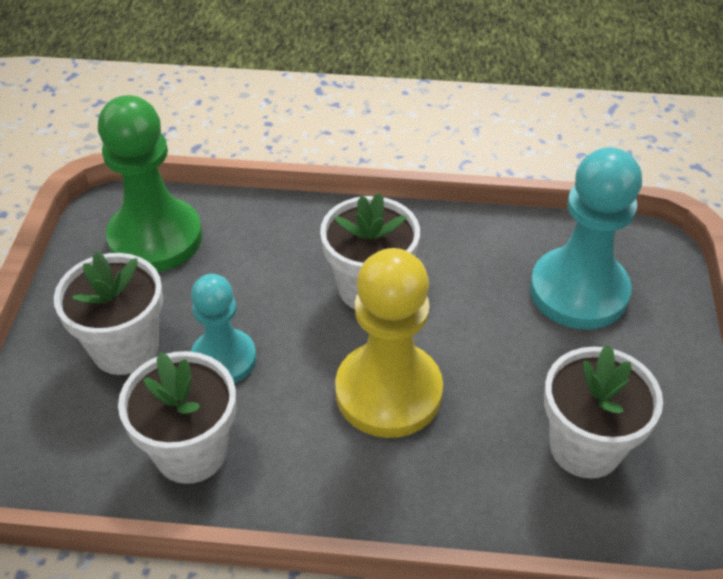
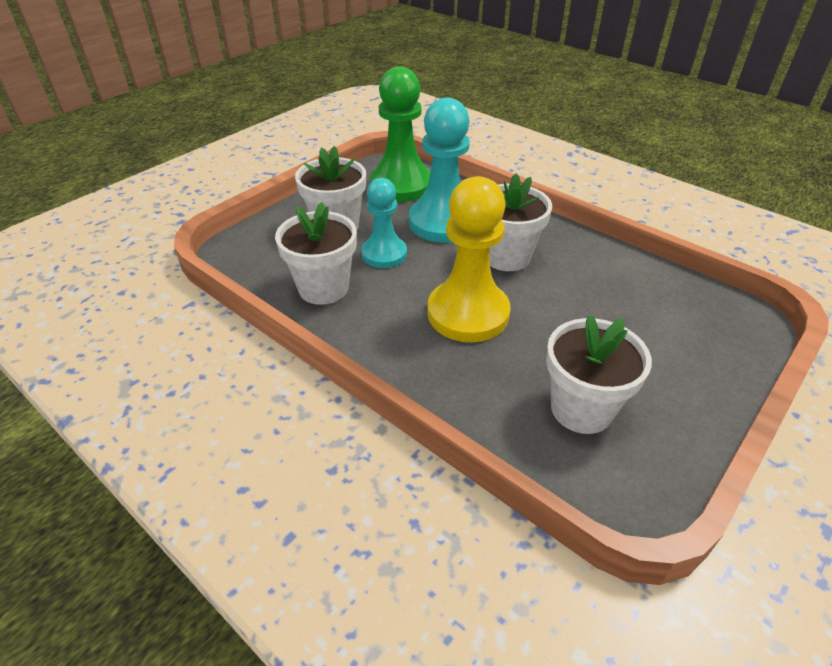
camera: 35 degrees right, 5 degrees down
(578, 291) = (661, 319): turquoise pawn -> turquoise pawn (442, 222)

